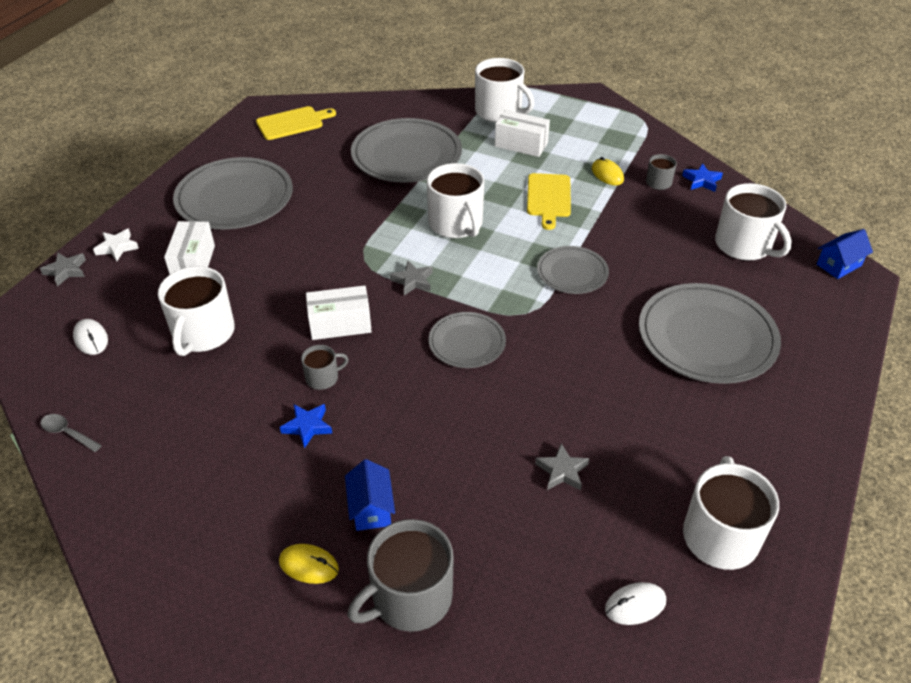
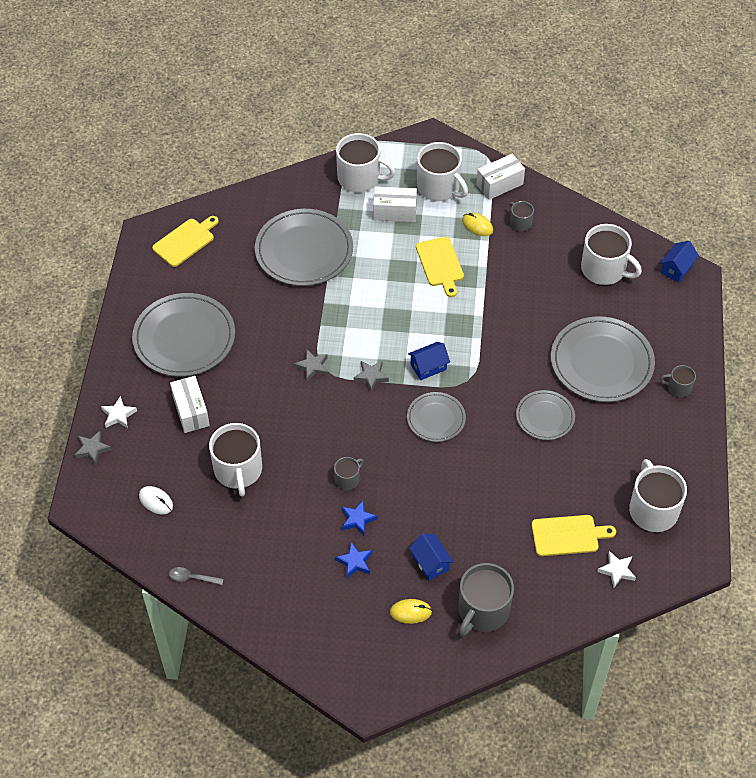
camera: 20 degrees left, 10 degrees up
(340, 324) = (336, 431): white box -> white box (499, 184)
(456, 224) = (379, 312): white mug -> white mug (439, 187)
(485, 288) = (428, 367): none -> blue house
(562, 471) = (541, 497): grey star -> grey star (312, 367)
(572, 272) = (487, 333): grey plate -> grey plate (545, 417)
(580, 532) = (568, 535): none -> yellow cutting board
(635, 605) = (617, 570): white mouse -> white star
(702, 181) = (554, 212): blue star -> blue star (355, 562)
(805, 391) = (678, 387): none -> grey mug

